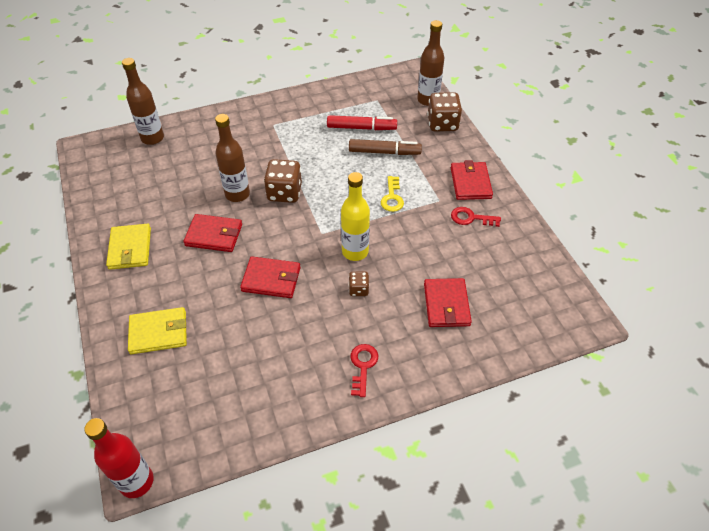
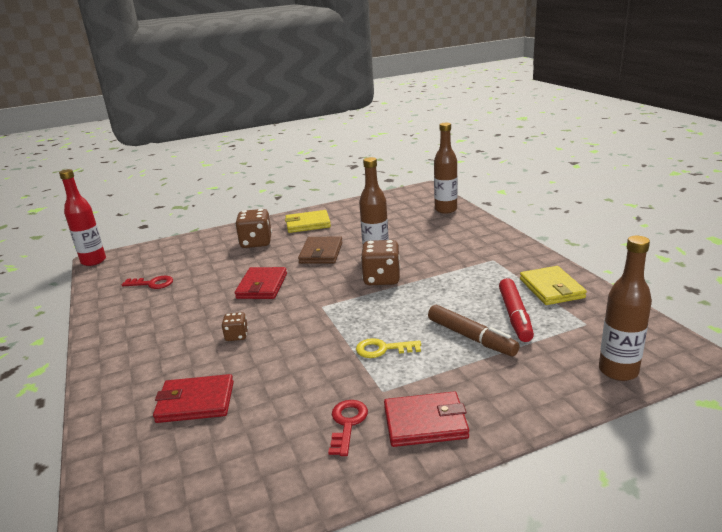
camera: 90 degrees right, 25 degrees down
(158, 332) = (218, 248): yellow wallet -> yellow wallet (551, 288)
(214, 235) = (321, 253): red wallet -> brown wallet
(355, 252) = (292, 329): yellow bottle -> none
(363, 366) = (138, 346): red key -> red key (152, 284)
(384, 152) = (471, 337): brown marker -> brown marker turned 45 degrees counterclockwise
(442, 124) = (562, 389): brown dice -> brown dice (256, 243)

